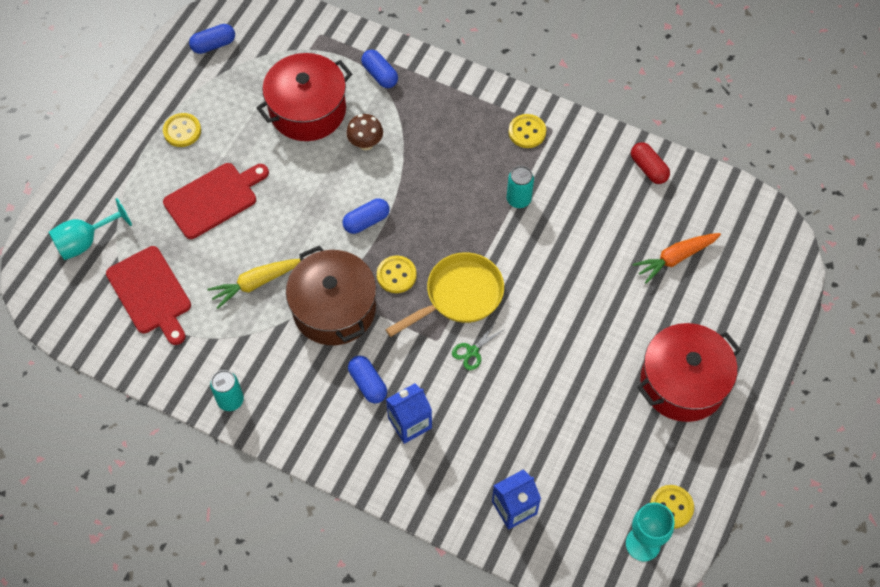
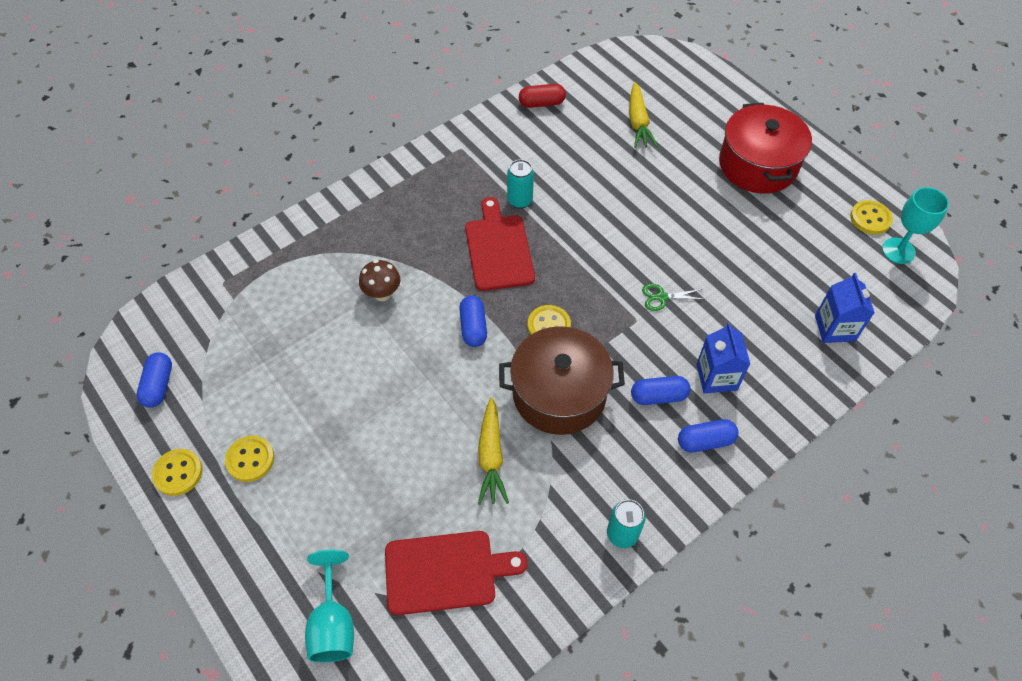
camera: 65 degrees left, 5 degrees down
(214, 199) = (361, 459): red cutting board -> red cutting board (499, 249)
(307, 110) = (308, 328): red pot -> none
(380, 75) = (310, 251): blue capsule -> blue capsule (705, 441)
(459, 295) = (597, 284): yellow pan -> none
(472, 351) = (661, 297): green scissors -> green scissors turned 105 degrees clockwise
(527, 132) = (452, 167): yellow button -> yellow button (178, 473)
(675, 258) = (638, 122): orange carrot -> yellow carrot

